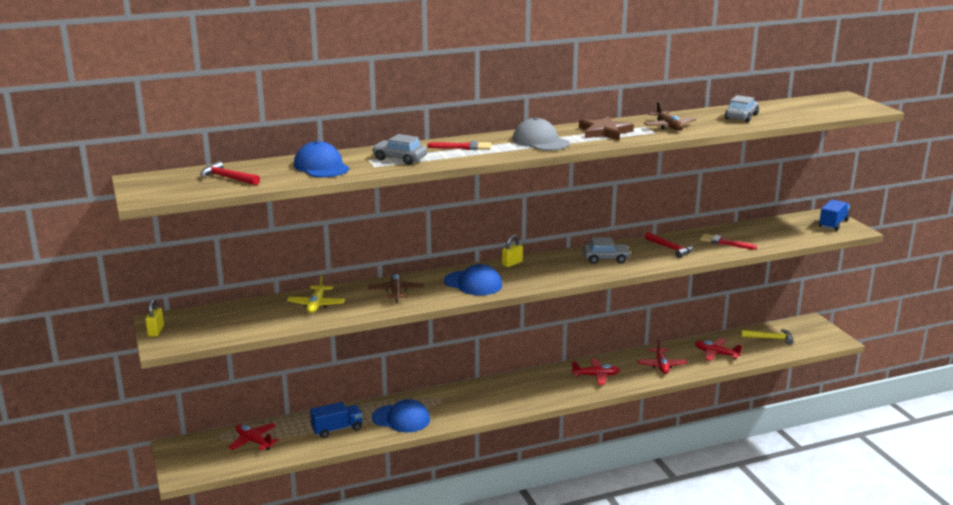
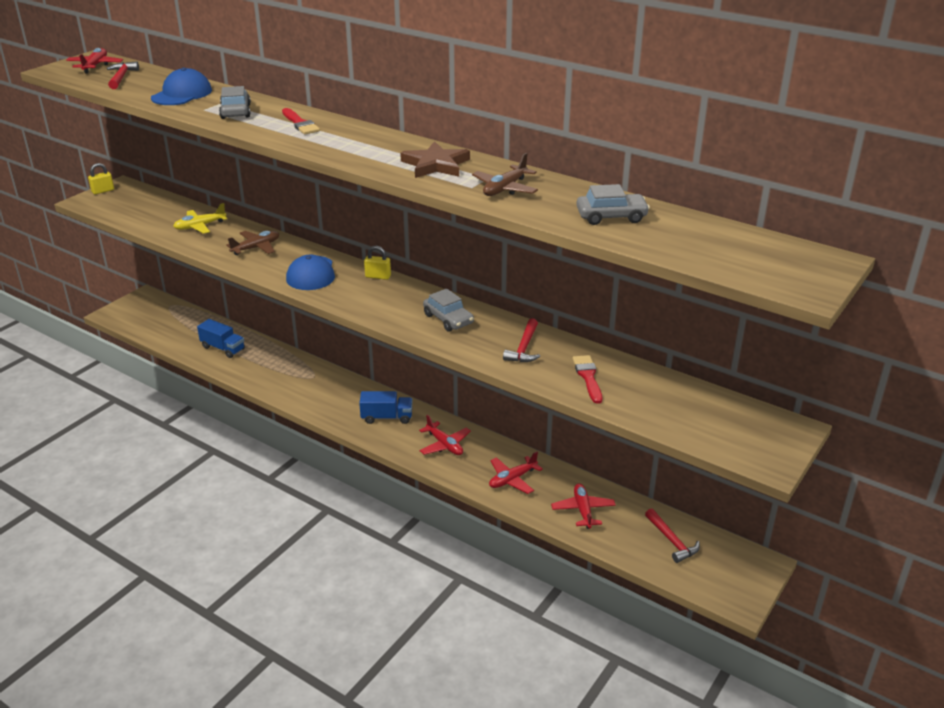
camera: 55 degrees right, 10 degrees up
(253, 441) = (175, 322): red plane -> red plane (95, 66)
(401, 419) = (264, 370): blue cap -> none
(540, 141) = (361, 147): grey cap -> none
(770, 338) = (671, 541): yellow hammer -> red hammer
(833, 224) = (765, 441): blue truck -> blue truck (387, 417)

